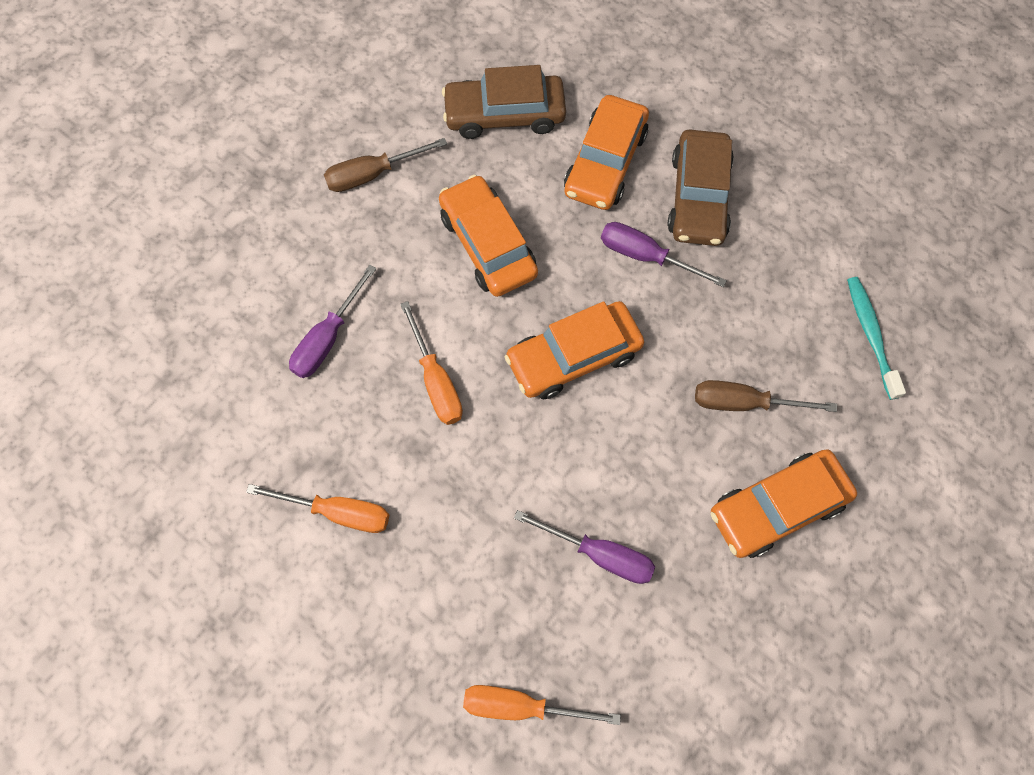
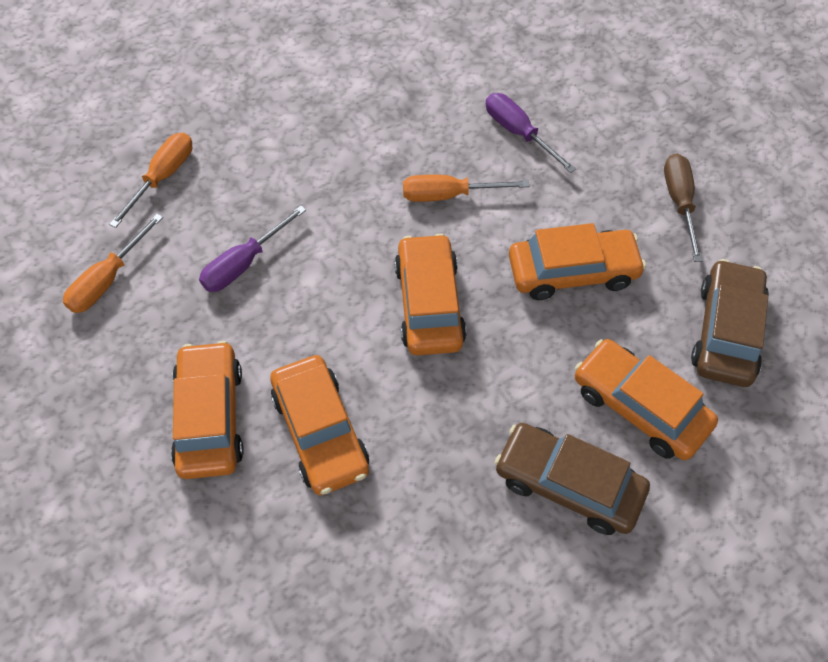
camera: 110 degrees right, 10 degrees down
(337, 512) = (366, 106): orange screwdriver -> orange screwdriver (108, 280)
(646, 256) = (512, 404): purple screwdriver -> none
(744, 403) = (320, 432): brown screwdriver -> orange car
(870, 335) = (337, 595): turquoise toothbrush -> none

